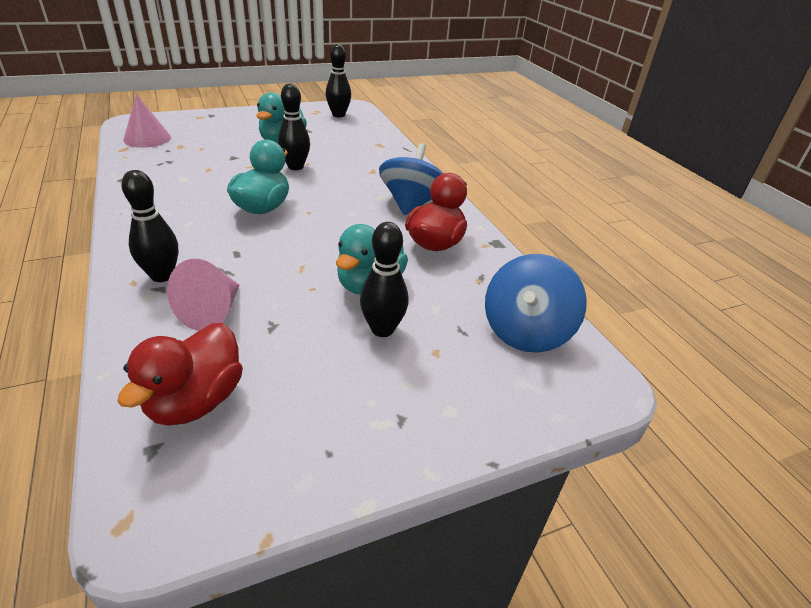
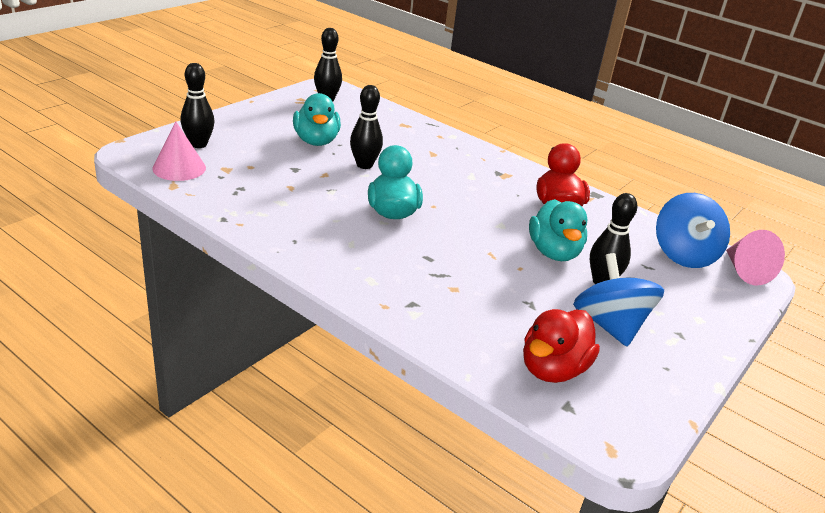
camera: 30 degrees left, 5 degrees down
(162, 276) = (399, 293): black bowling pin -> black bowling pin (198, 144)
(196, 401) = (553, 369): red duck -> red duck turned 45 degrees clockwise
(212, 311) = (476, 308): pink cone -> pink cone (745, 271)
(411, 204) = (500, 177): blue spinning top -> blue spinning top (609, 325)

